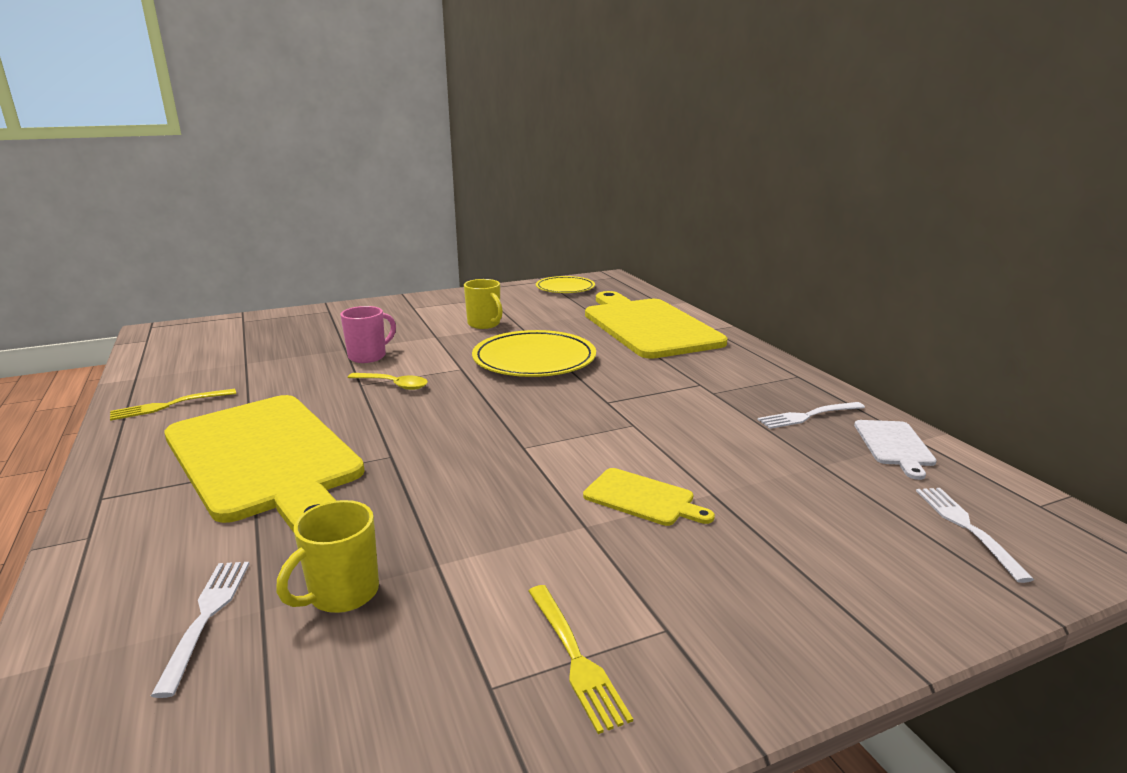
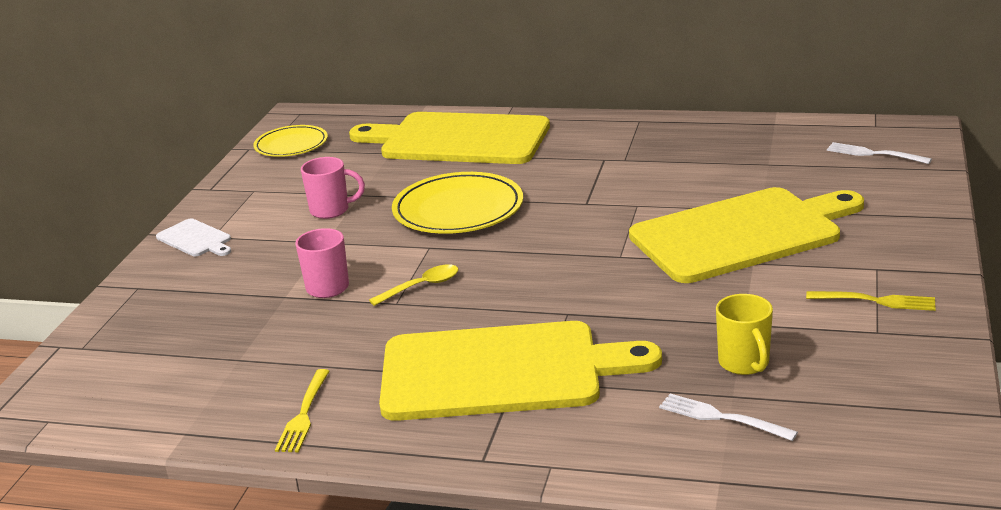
camera: 50 degrees left, 5 degrees up
(484, 324) = (331, 210): yellow mug -> pink mug
(643, 498) = (742, 234): yellow cutting board -> yellow cutting board, size x2.42
(808, 416) = (702, 142): white fork -> none
(894, 445) = (772, 133): white cutting board -> white cutting board (195, 239)

